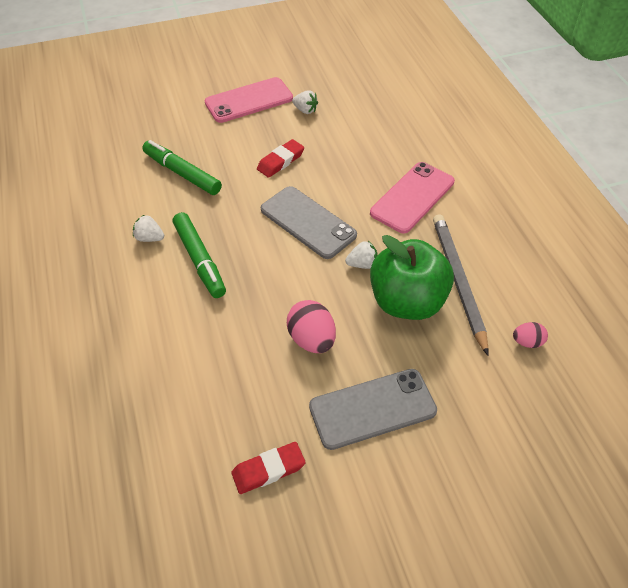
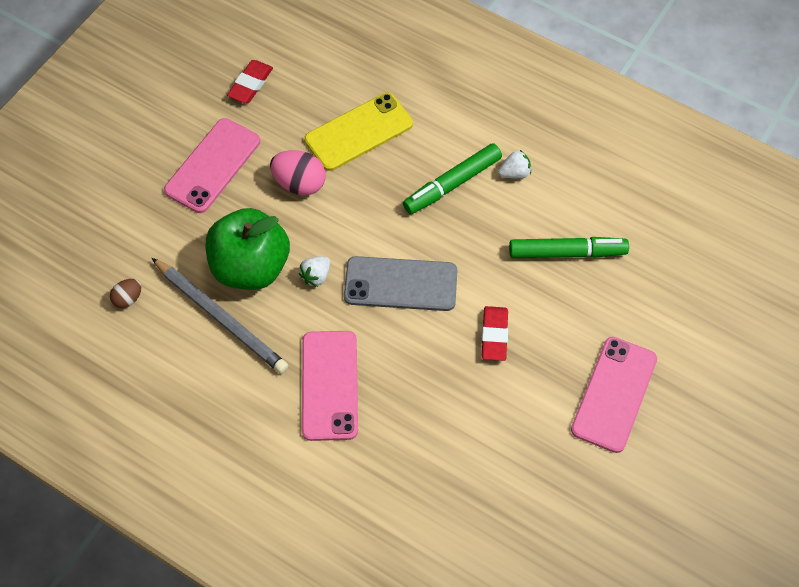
camera: 140 degrees right, 10 degrees up
(199, 260) = (452, 184): green marker -> green marker turned 60 degrees counterclockwise
(222, 348) = (359, 132): none -> yellow phone
(305, 110) = (541, 426): white strawberry -> none
(372, 409) = (213, 165): grey phone -> pink phone
(527, 342) = (128, 299): pink egg -> brown egg

